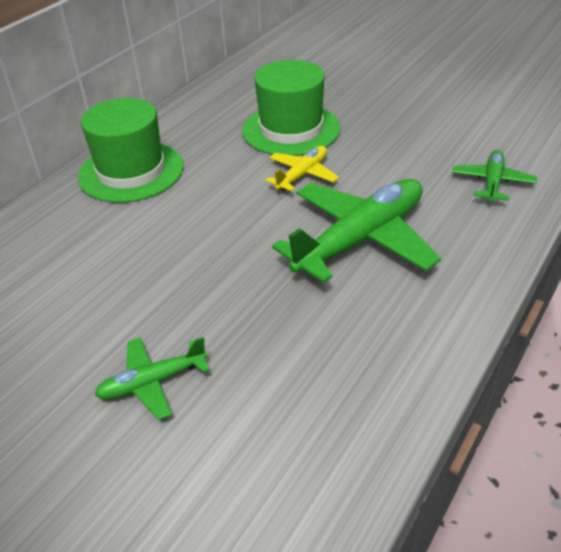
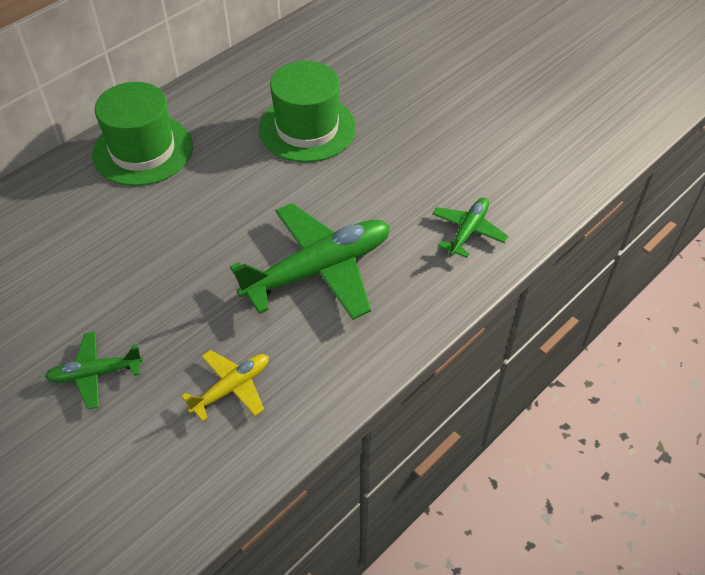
camera: 10 degrees right, 10 degrees up
(302, 174) = (296, 186): yellow plane -> yellow plane (232, 387)

